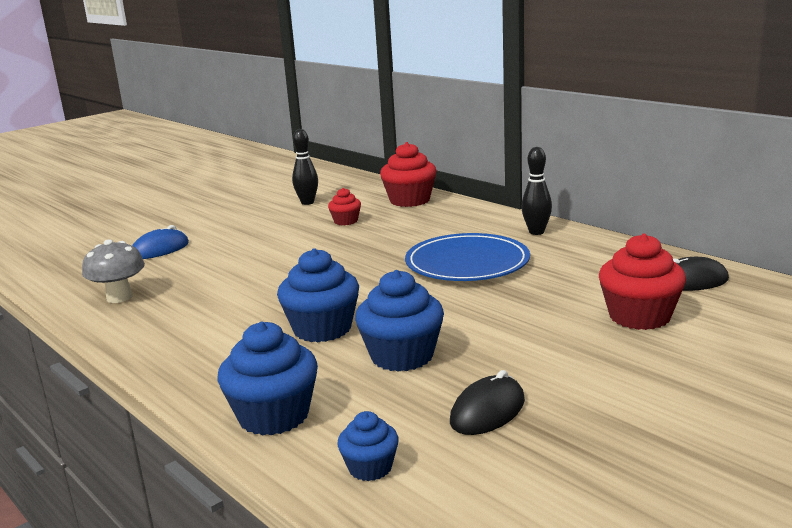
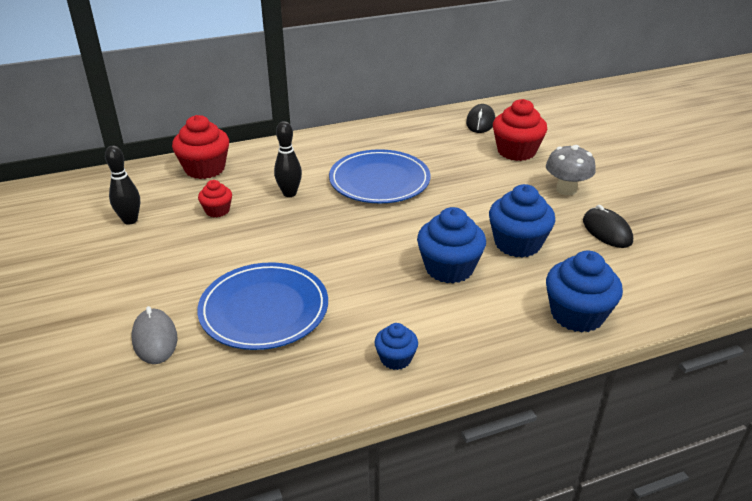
camera: 70 degrees left, 15 degrees up
(119, 297) = (275, 381): grey mushroom -> grey mushroom (566, 190)
(160, 249) = (155, 339): blue mouse -> grey mouse
(211, 271) = (264, 309): none -> blue plate
(370, 468) = (656, 287): blue cupcake -> blue cupcake (395, 358)
(536, 232) = (348, 140): black bowling pin -> black bowling pin (289, 193)

